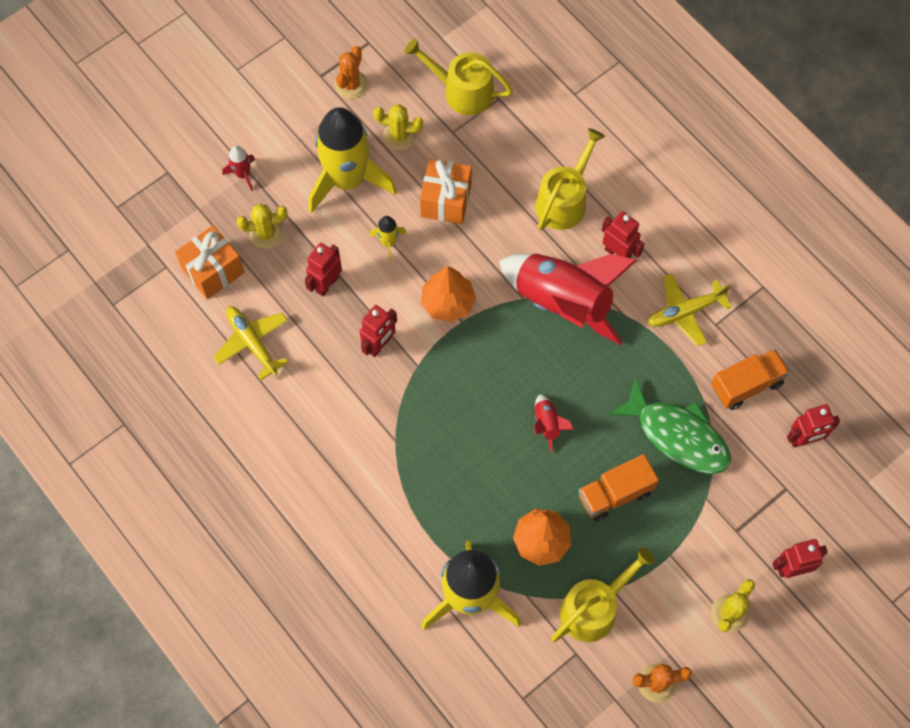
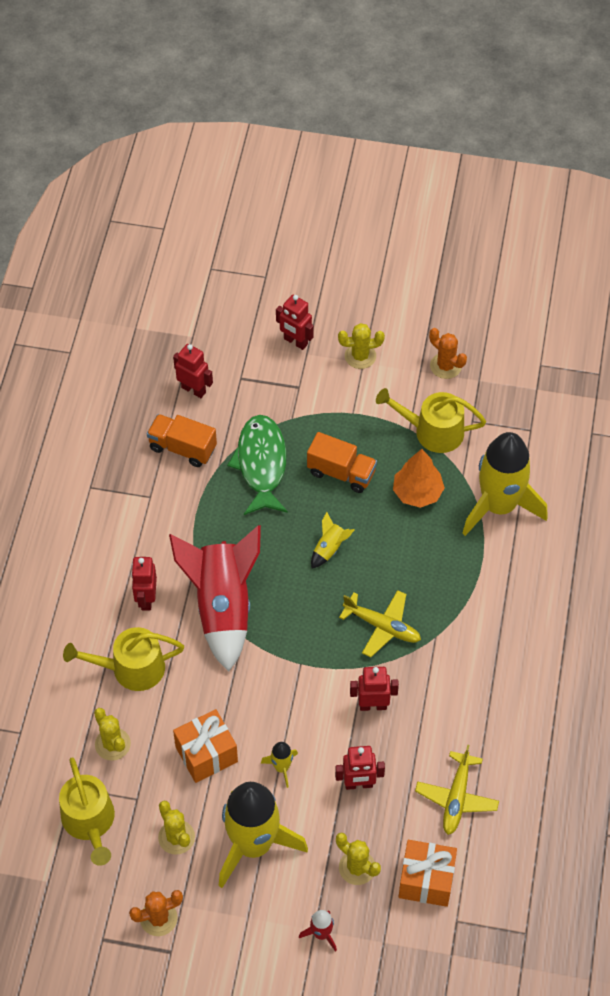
camera: 130 degrees left, 10 degrees down
(448, 302) = (294, 685): orange tree -> none
(511, 146) = (112, 744): none -> yellow cactus
(547, 424) = (329, 548): red rocket -> yellow rocket
(684, 312) = (157, 523): yellow plane -> yellow plane (382, 626)

